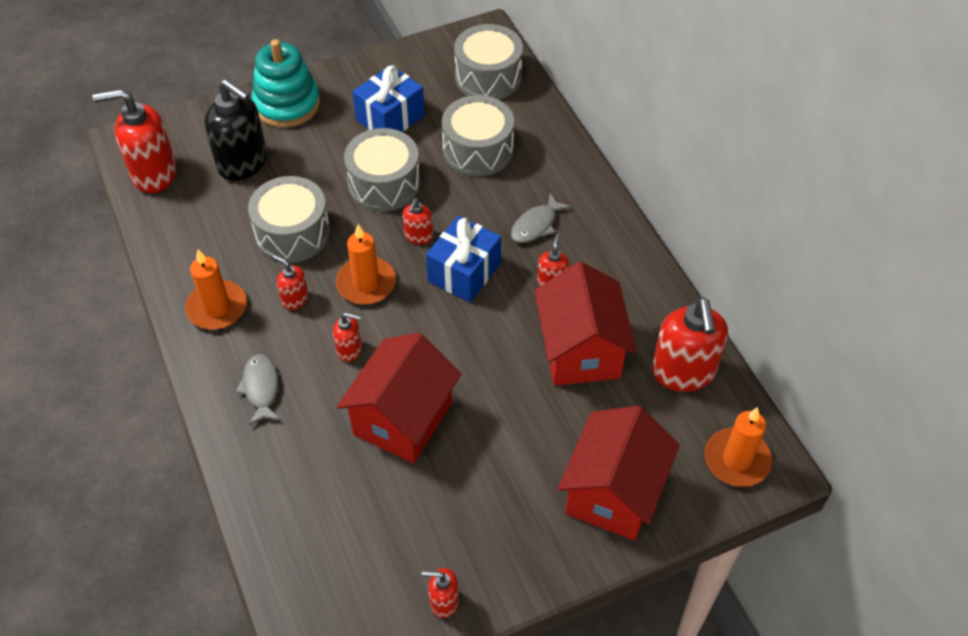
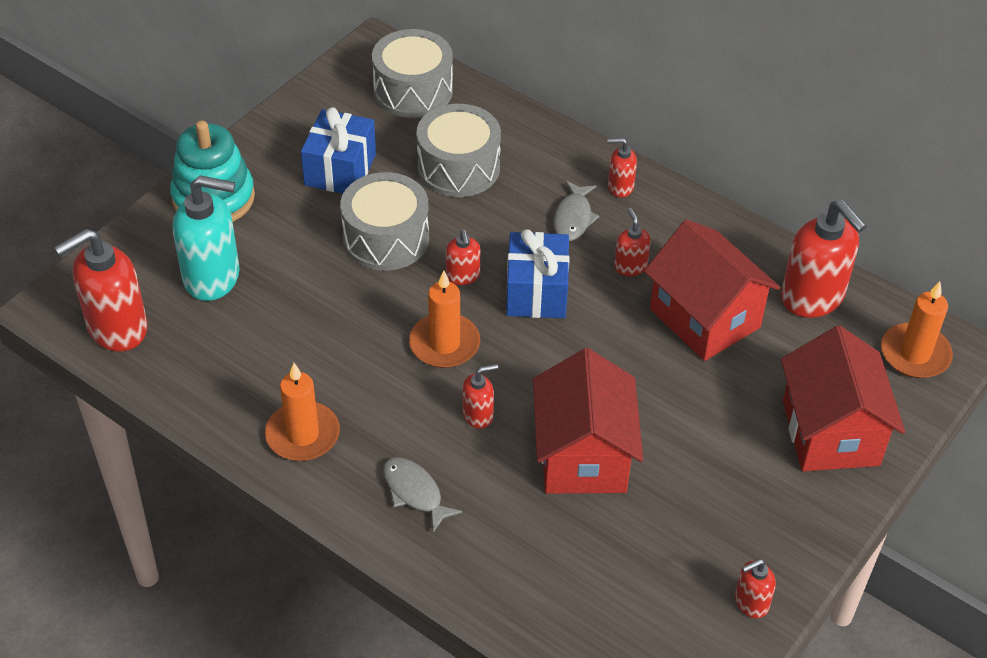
camera: 30 degrees left, 5 degrees down
(243, 163) = (212, 277): black soap dispenser -> turquoise soap dispenser
(292, 233) = (326, 326): grey drum -> none
(295, 299) = (381, 390): red soap dispenser -> red soap dispenser (620, 187)

